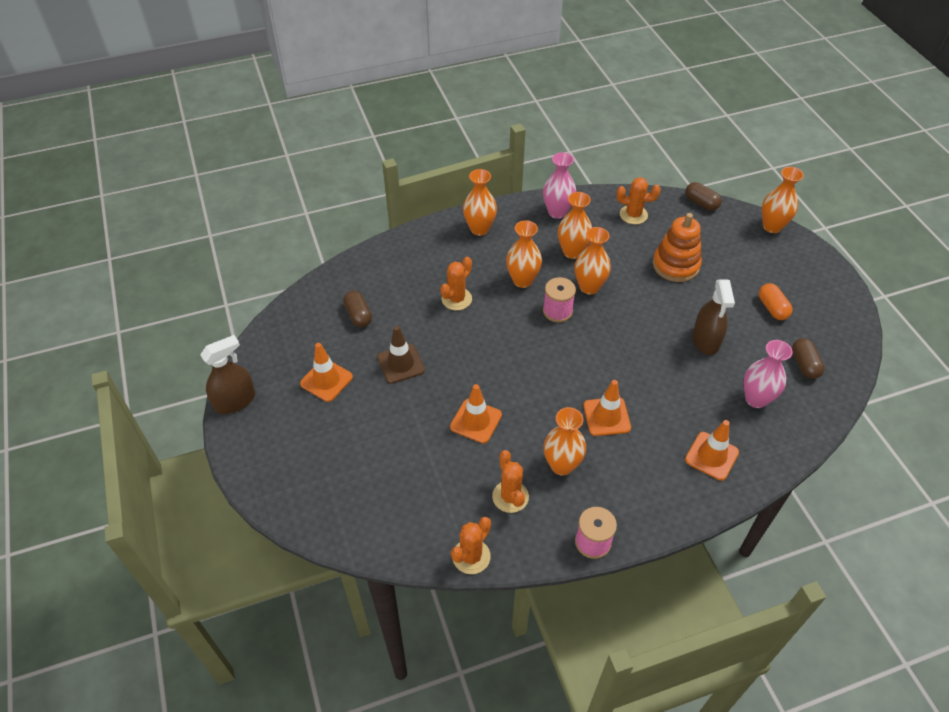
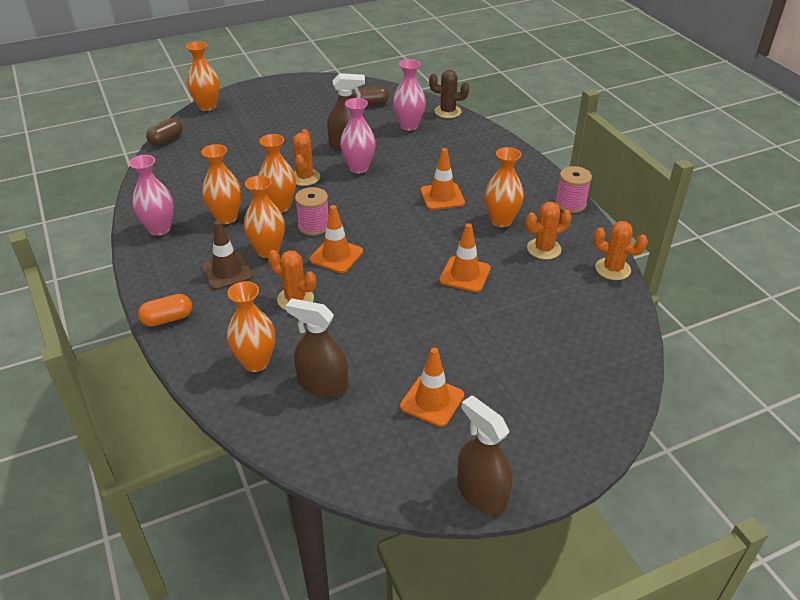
camera: 95 degrees left, 10 degrees down
(358, 315) = (322, 384): brown capsule -> brown spray bottle
(400, 364) = (398, 337): brown traffic cone -> brown traffic cone (227, 272)
(479, 229) = (177, 288): orange vase -> orange vase (256, 362)
(633, 215) = (175, 179): orange cactus -> orange cactus (305, 177)
(660, 348) = (359, 168): none -> pink vase
(675, 265) = (253, 156): orange stacking toy -> none
(711, 456) = (470, 147): orange traffic cone -> orange traffic cone (336, 256)
(772, 308) = (309, 113): orange capsule -> orange capsule (167, 319)
(798, 443) = (447, 111): none -> brown cactus

